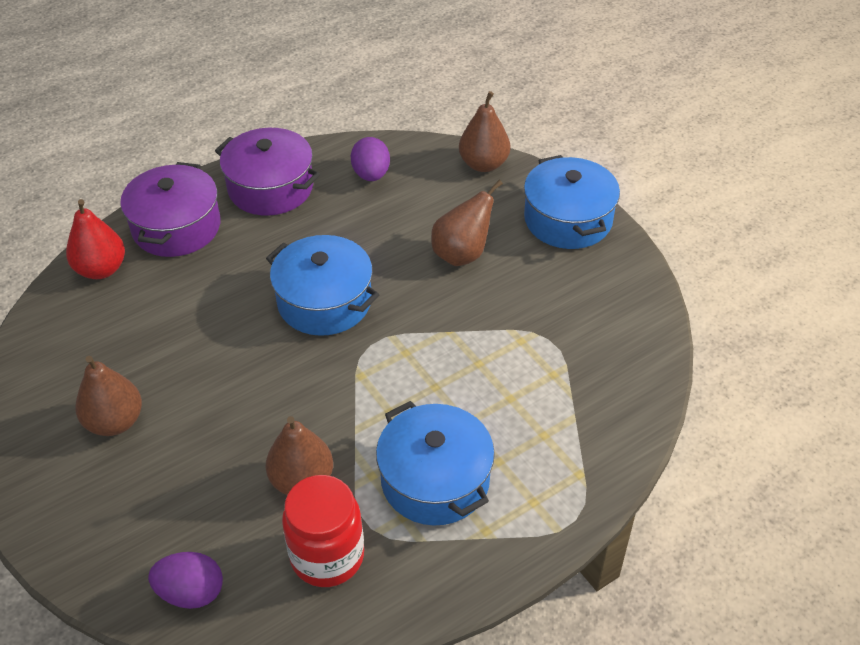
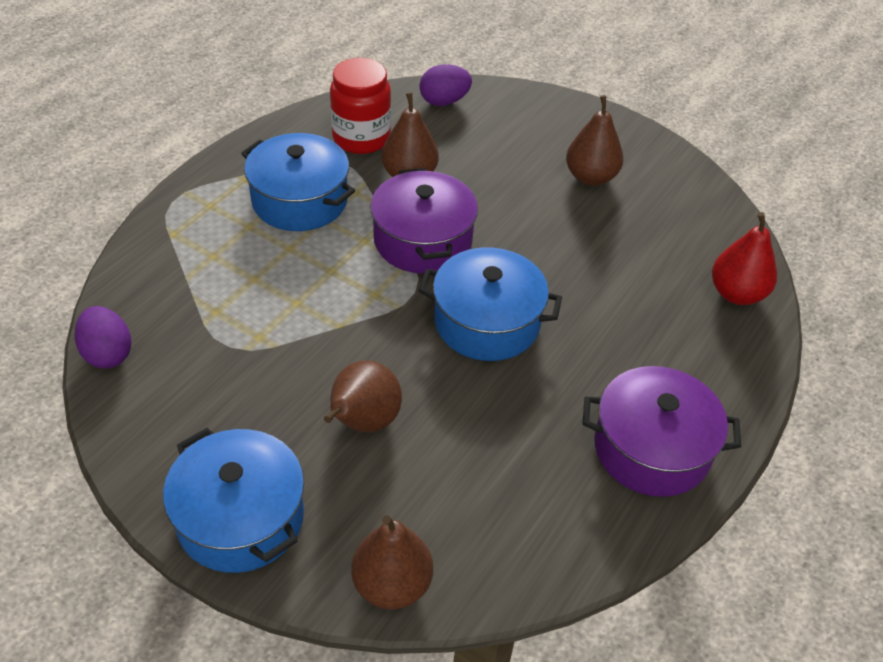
camera: 155 degrees right, 0 degrees up
(176, 227) = (710, 362): purple pot -> purple pot (423, 240)
(371, 175) = (540, 512): purple egg -> purple egg (107, 353)

